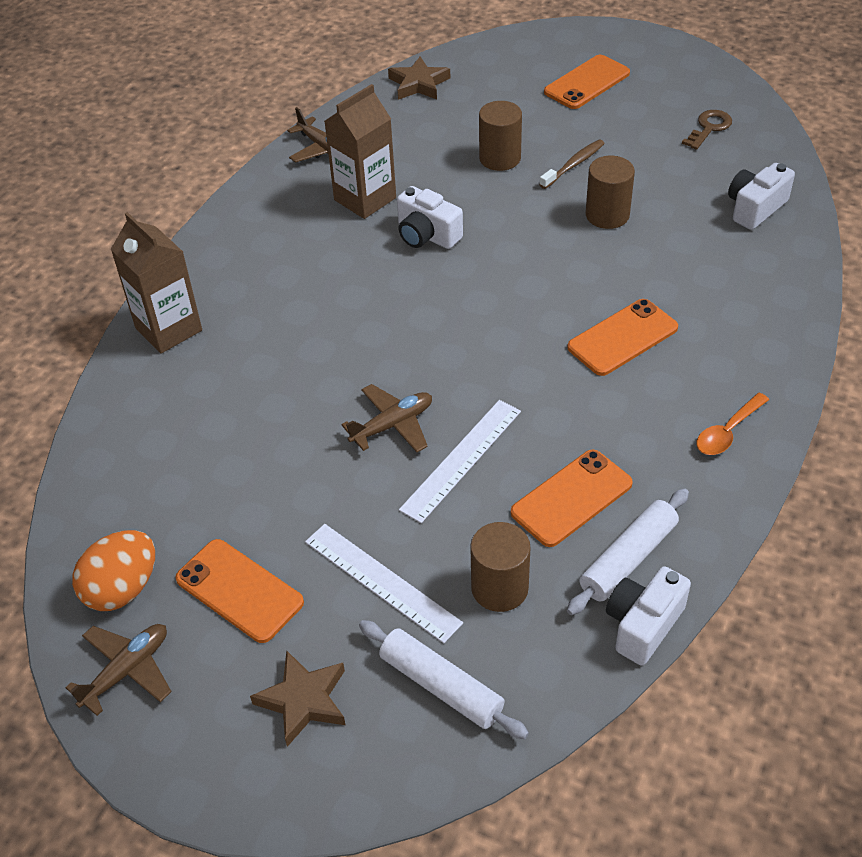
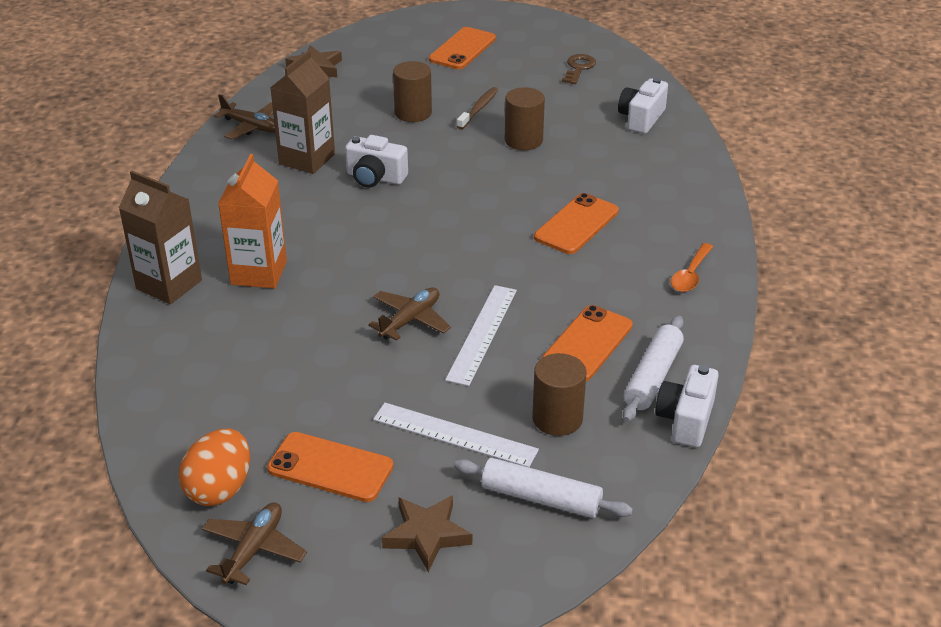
camera: 20 degrees left, 10 degrees down
(261, 332) = (259, 273): none -> orange carton

